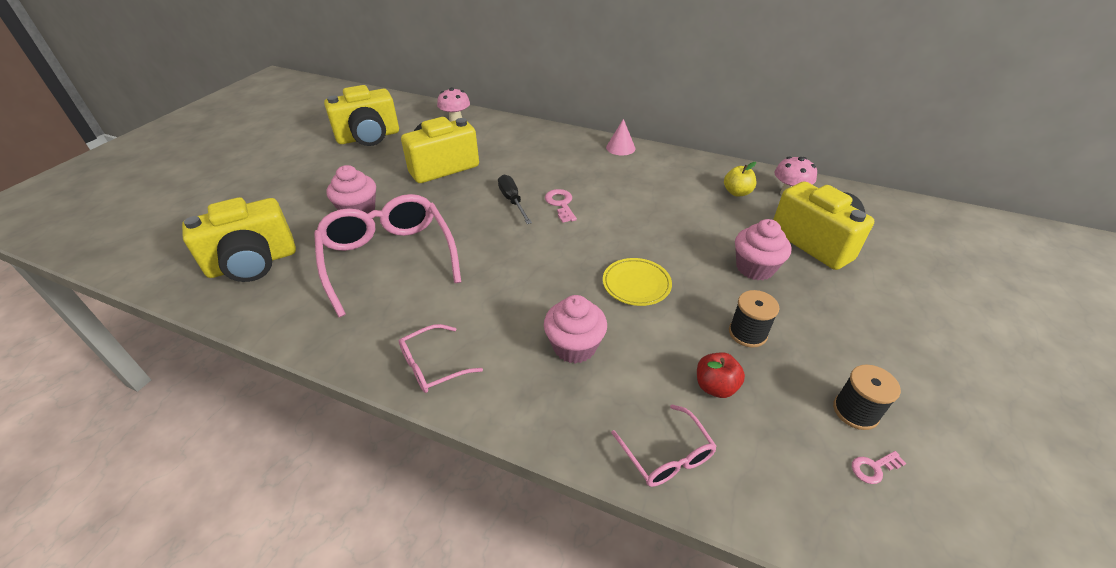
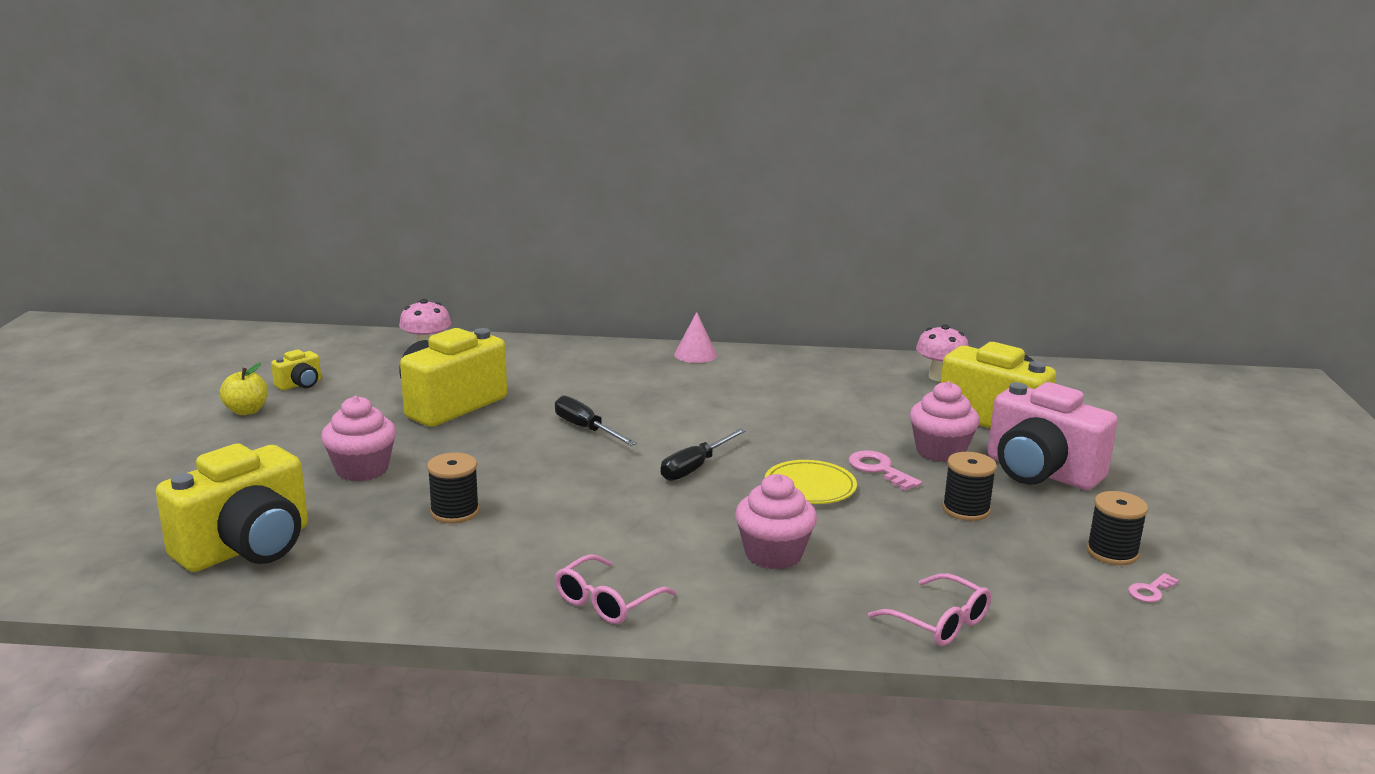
camera: 20 degrees left, 20 degrees down
(368, 137) = (300, 384): yellow camera -> yellow camera, size x0.44
(388, 258) = (454, 512): pink glasses -> black spool
(560, 204) = (656, 423): pink key -> pink key (879, 469)
(565, 249) = (695, 467): none -> black screwdriver
(715, 386) = (957, 559): red apple -> none
(737, 192) = (876, 383): yellow apple -> yellow apple (246, 411)
(829, 306) = (1040, 472): none -> pink camera

